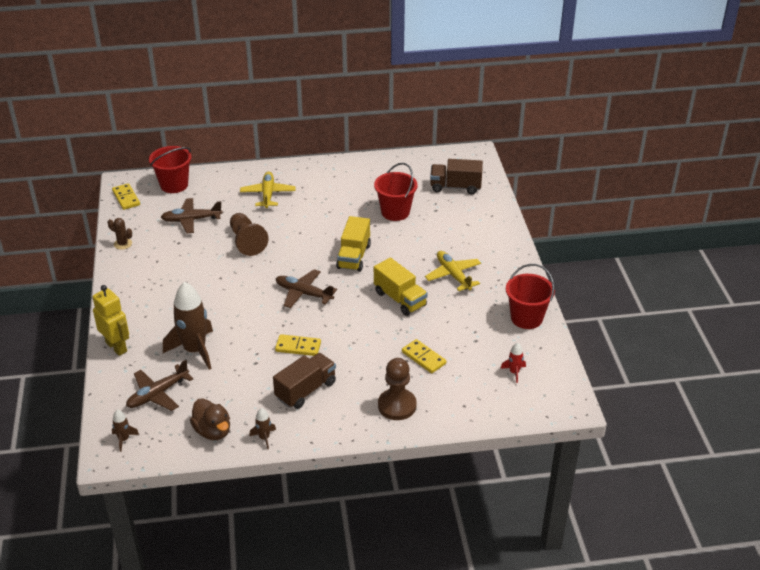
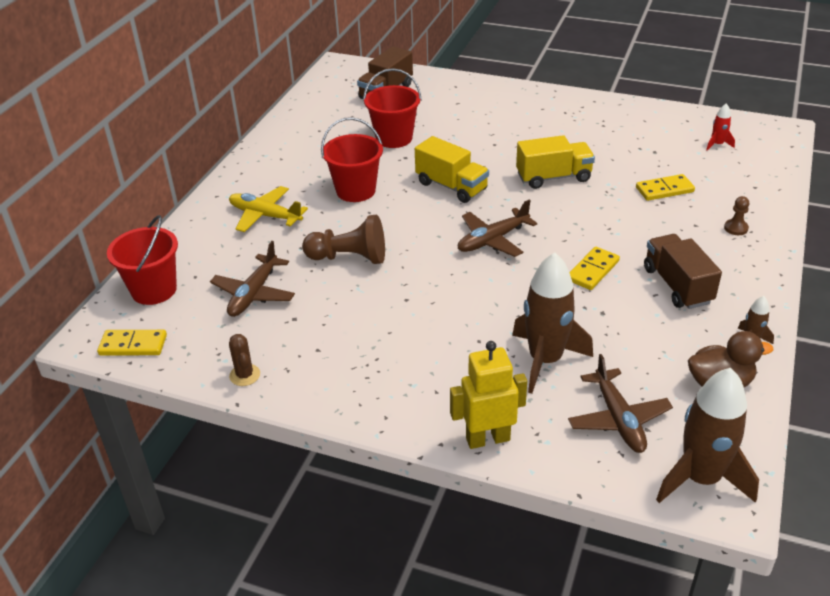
camera: 60 degrees left, 0 degrees up
(123, 244) = (245, 375): brown cactus -> brown cactus turned 75 degrees counterclockwise
(124, 439) = (700, 478): brown rocket -> brown rocket, size x2.24
(397, 405) = (736, 228): brown pawn -> brown pawn, size x0.49
(453, 275) = (537, 134): yellow plane -> none
(526, 318) = (637, 114): red bucket -> red bucket (355, 190)

